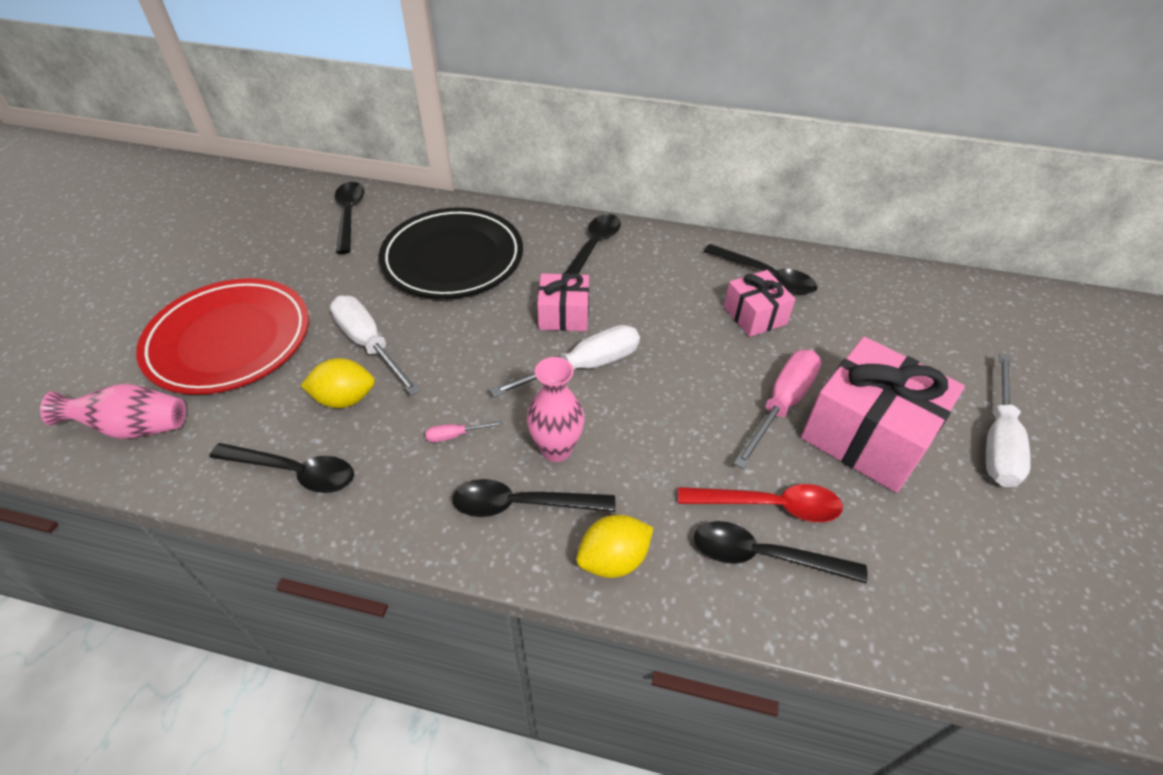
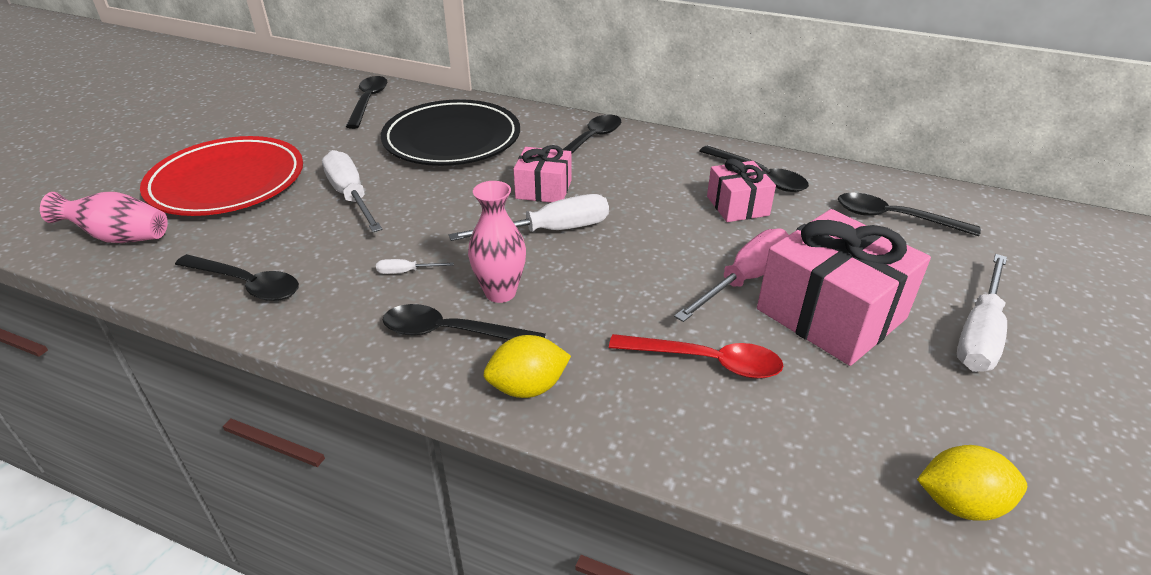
camera: 10 degrees right, 10 degrees down
(345, 399) = (313, 234): yellow lemon -> yellow lemon (960, 503)
(455, 435) = (406, 272): pink screwdriver -> white screwdriver
(764, 556) = (687, 403): black spoon -> black spoon (894, 218)

